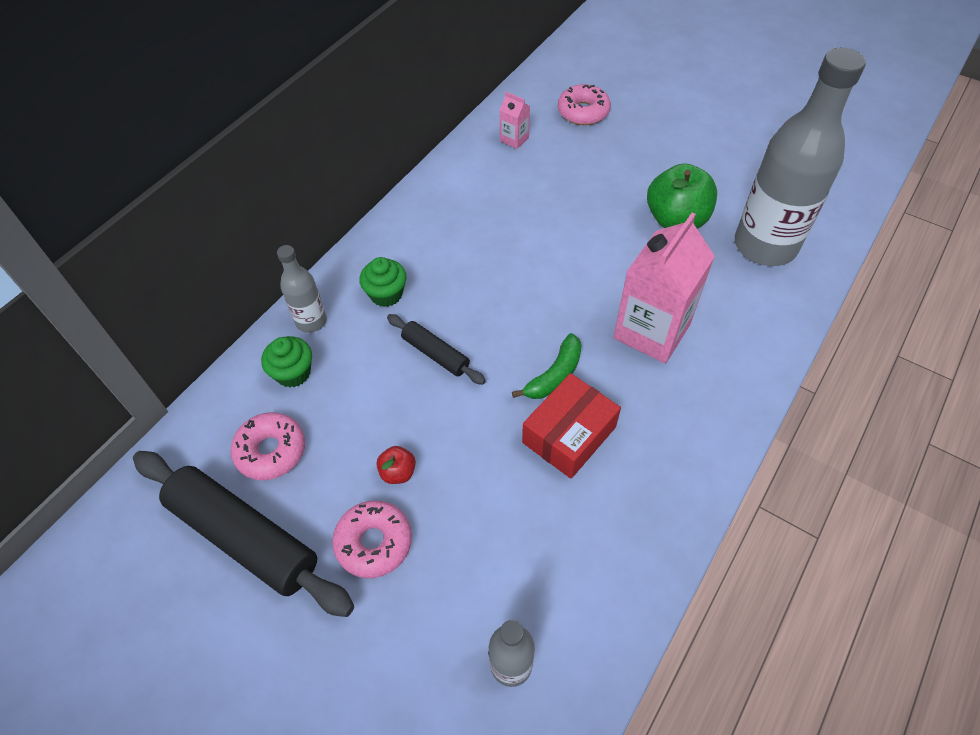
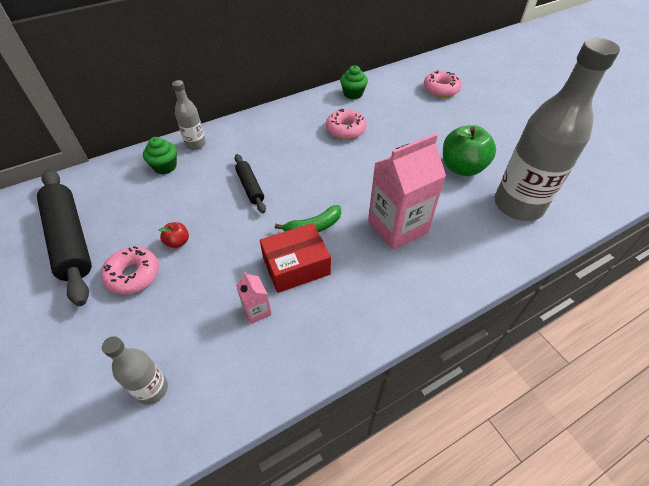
camera: 25 degrees right, 5 degrees down
(271, 451) = (121, 201): pink donut -> pink donut (345, 129)
(386, 294) = (247, 145): green cupcake -> green cupcake (353, 94)
(514, 139) = (385, 91): pink carton -> pink carton (257, 310)

